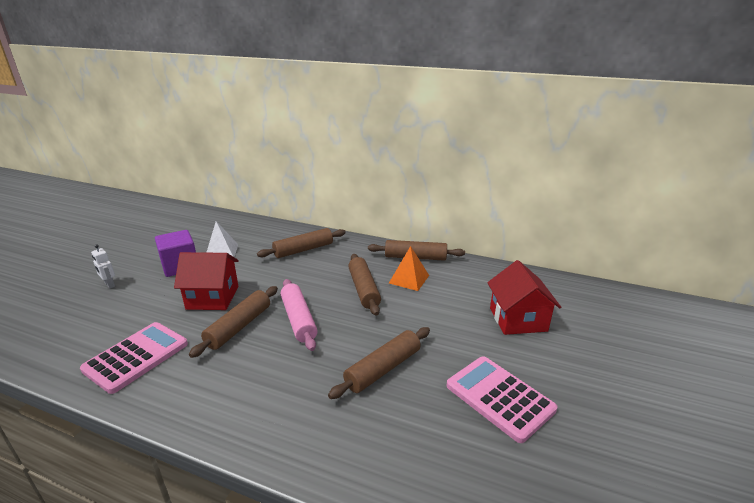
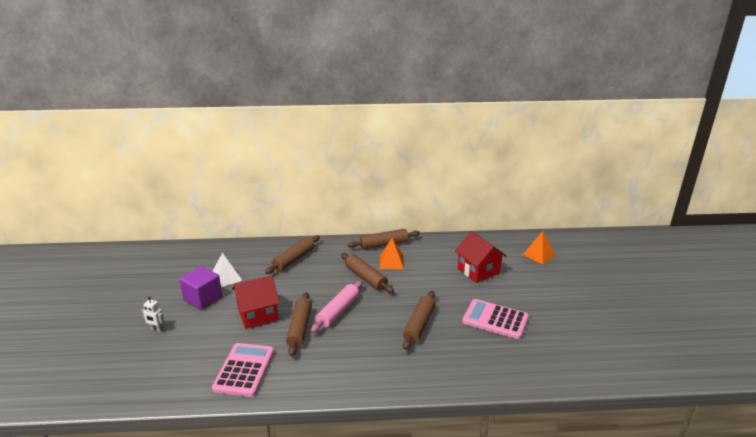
camera: 25 degrees left, 0 degrees up
(298, 319) = (338, 311): pink rolling pin -> pink rolling pin turned 75 degrees clockwise
(626, 321) = (538, 255): none -> orange pyramid

